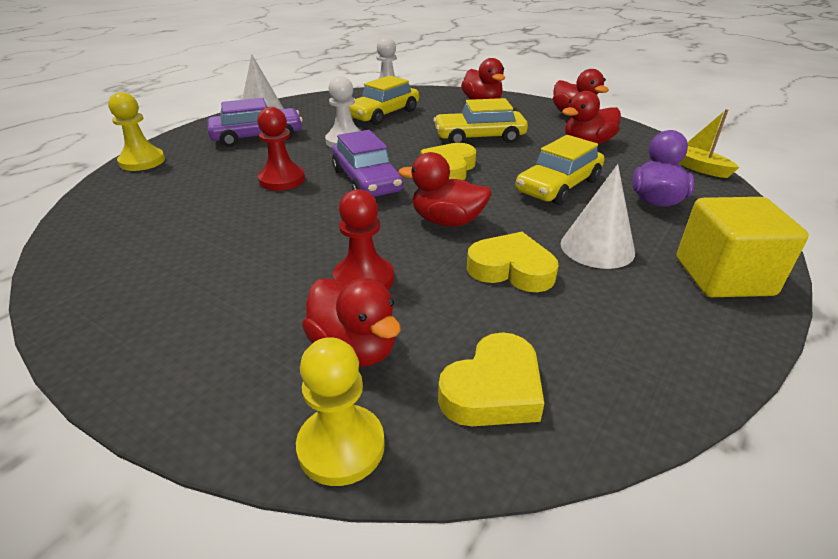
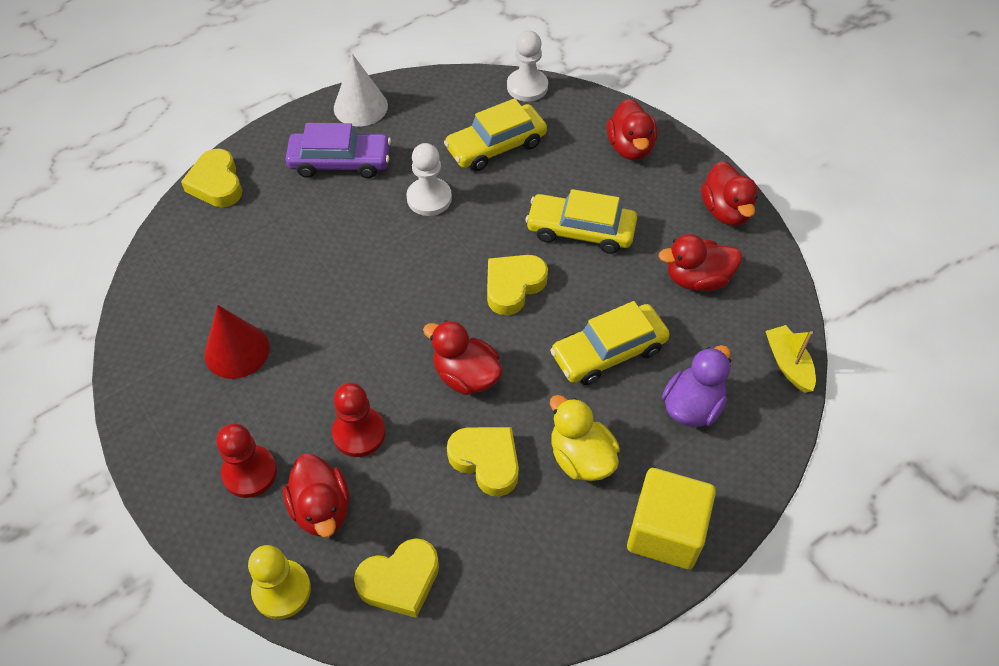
camera: 20 degrees right, 20 degrees up
(142, 161) = (216, 183): yellow pawn -> yellow heart
(196, 251) = (237, 351): none -> red cone
(282, 180) = (340, 258): red pawn -> red pawn (249, 472)
(366, 181) = (420, 284): purple car -> none
(597, 247) = (581, 457): white cone -> yellow duck

